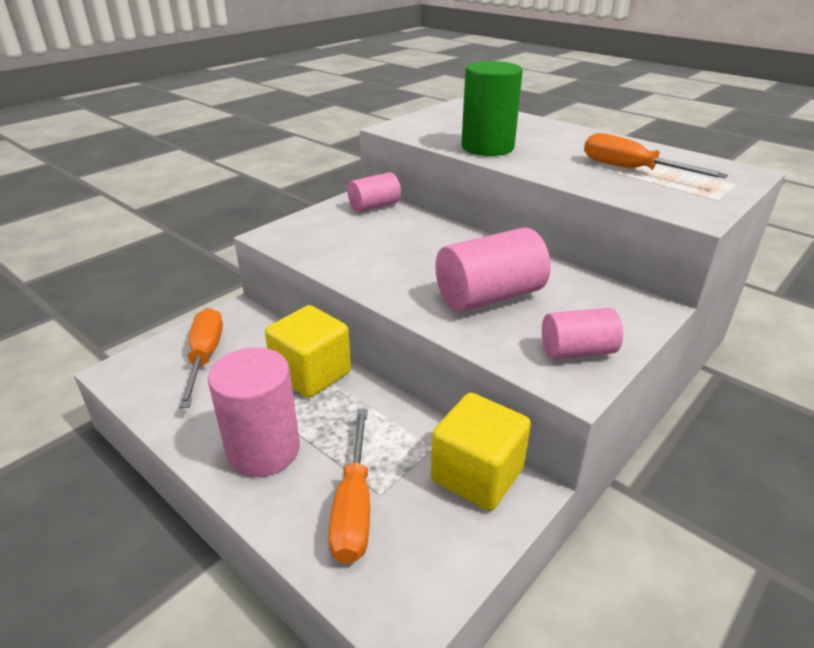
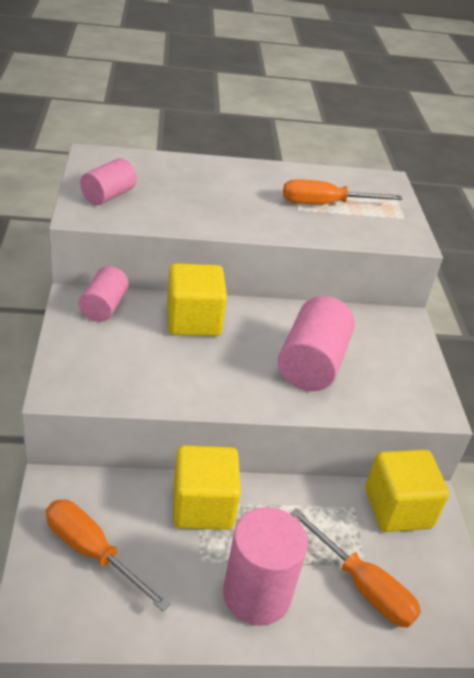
camera: 50 degrees left, 5 degrees up
(429, 235) = (193, 320): none -> yellow cube
(487, 147) = (199, 214): green cylinder -> none
(577, 351) = (410, 382): pink cylinder -> pink cylinder (108, 196)

